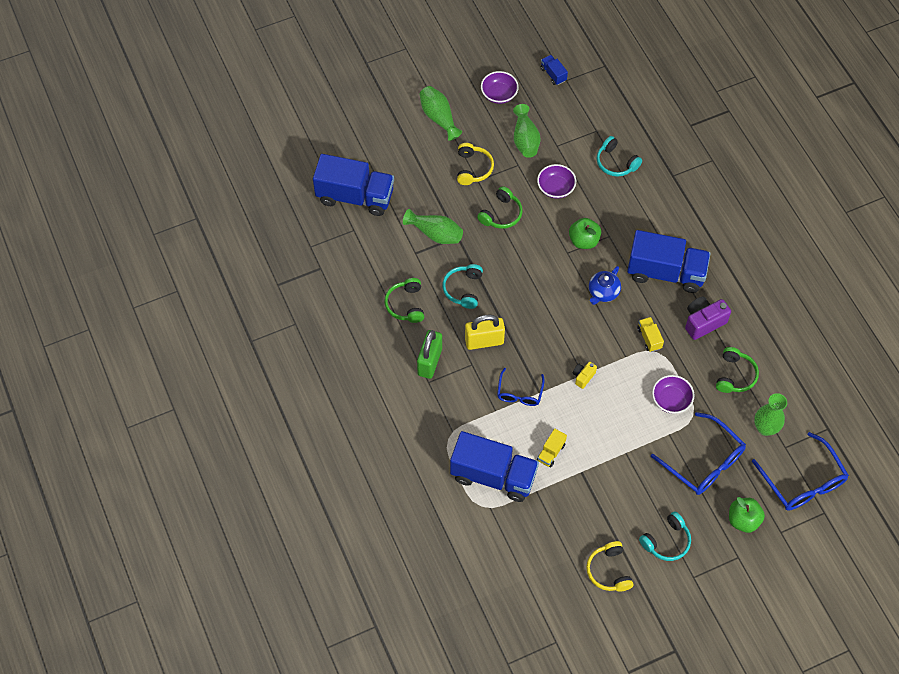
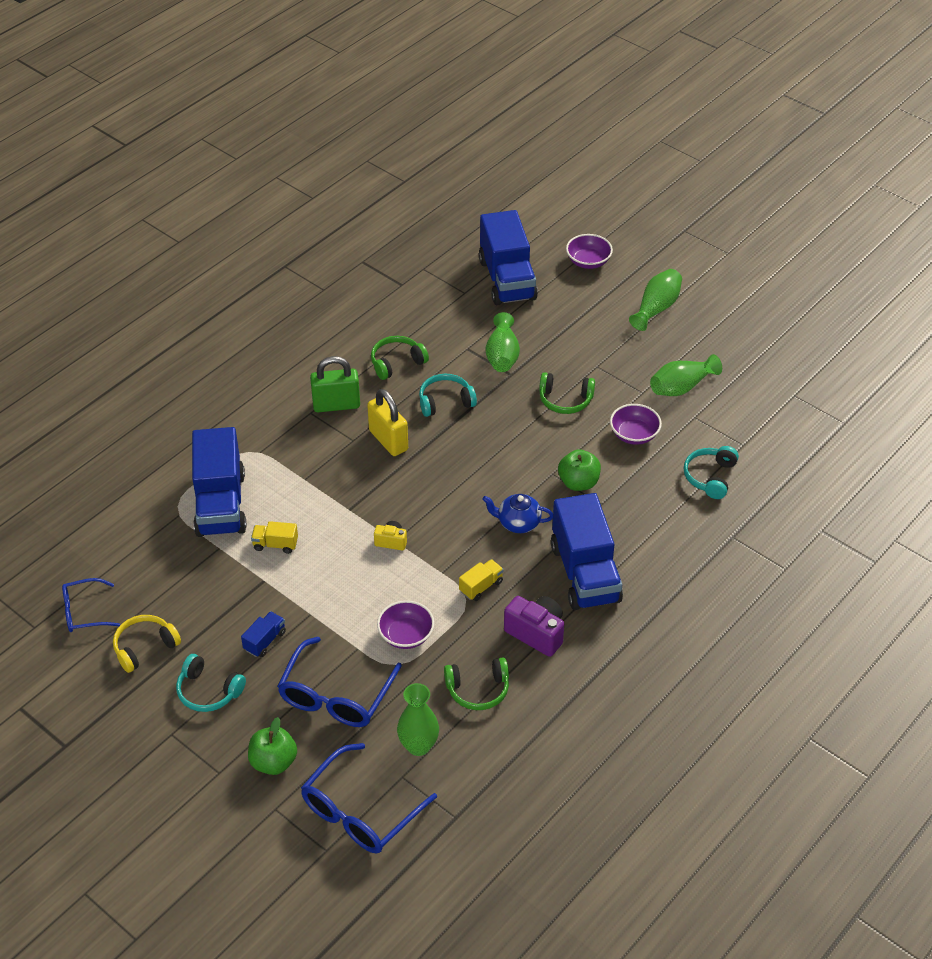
camera: 65 degrees right, 15 degrees down
(473, 168) = (610, 357): yellow headphones -> none
(499, 94) = (726, 345): purple bowl -> purple bowl (588, 261)
(519, 393) = (338, 492): blue glasses -> blue glasses (84, 612)
(553, 74) = (792, 381): blue truck -> blue truck (265, 641)

